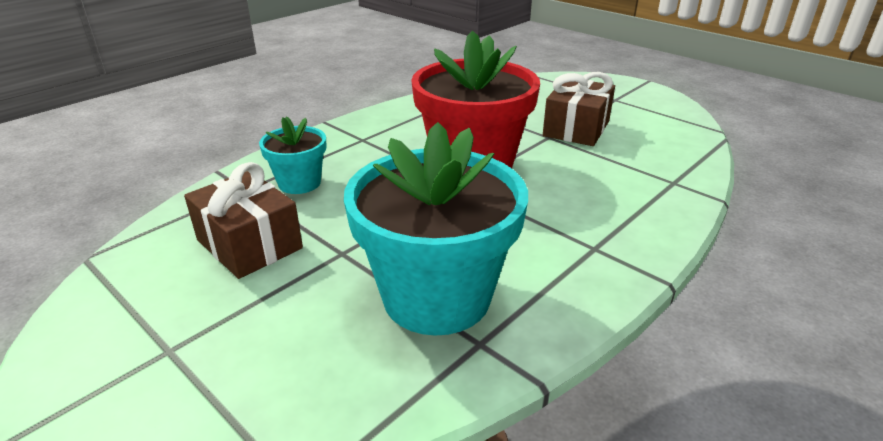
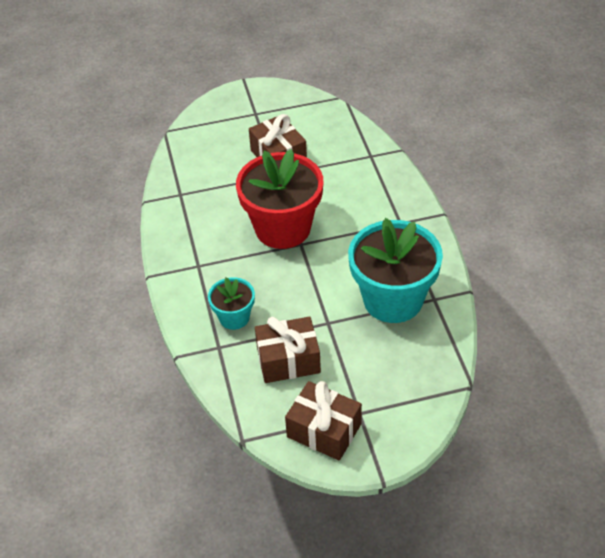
camera: 55 degrees left, 15 degrees up
(118, 324) = (324, 430): none -> brown gift

